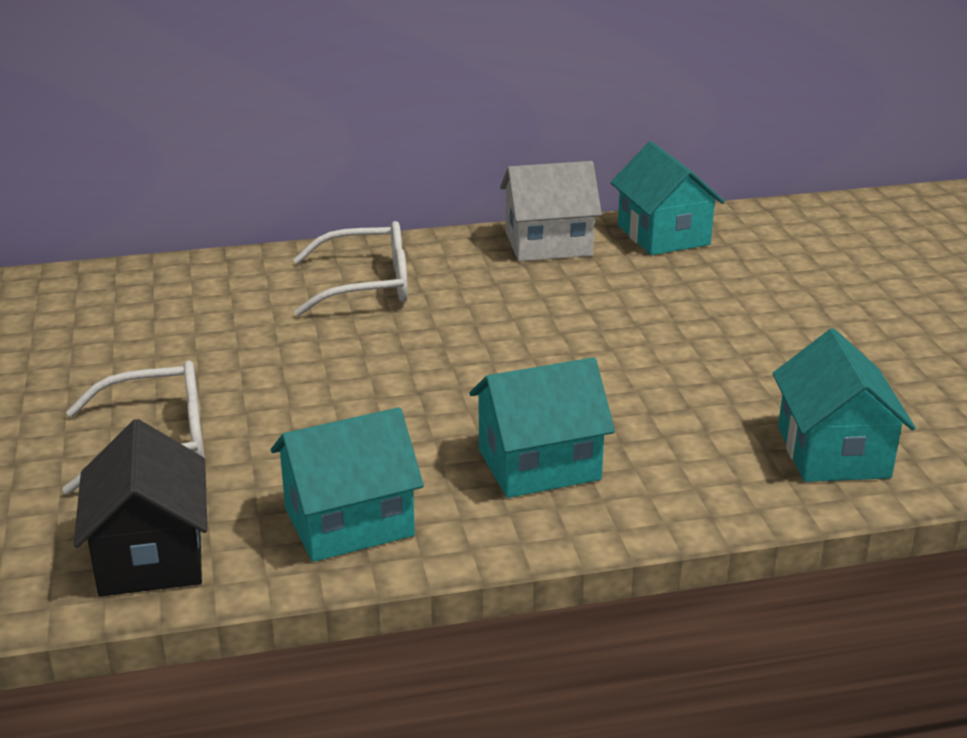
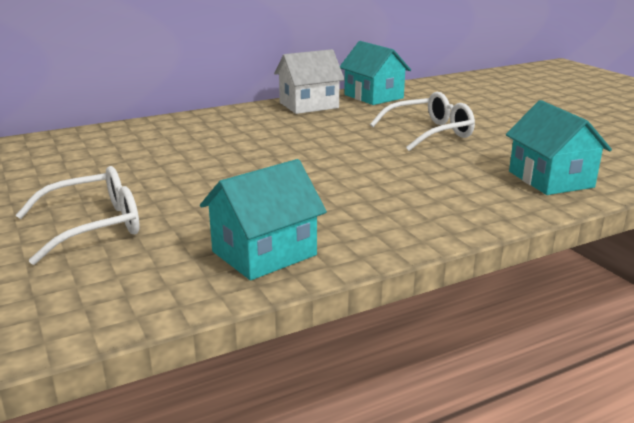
camera: 15 degrees left, 5 degrees down
(150, 556) = (119, 294): black house -> none
(367, 285) = (205, 132): white glasses -> white glasses (430, 133)
(539, 464) = (376, 206): turquoise house -> none

